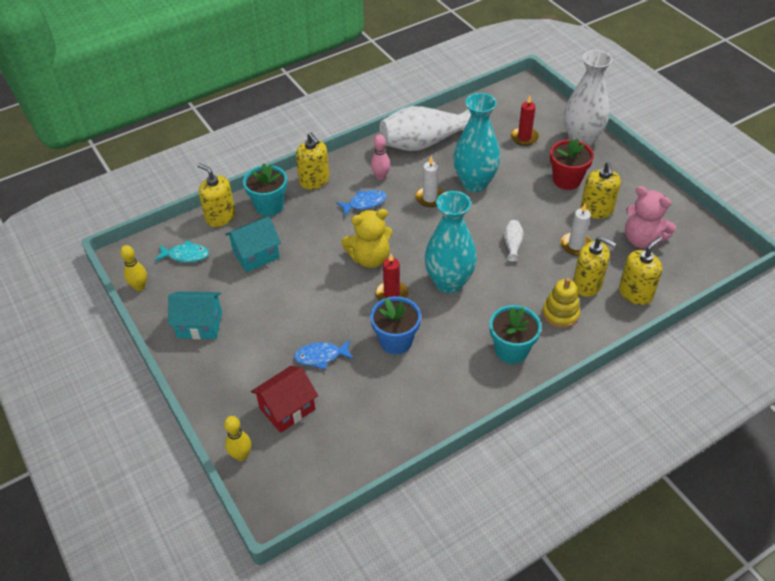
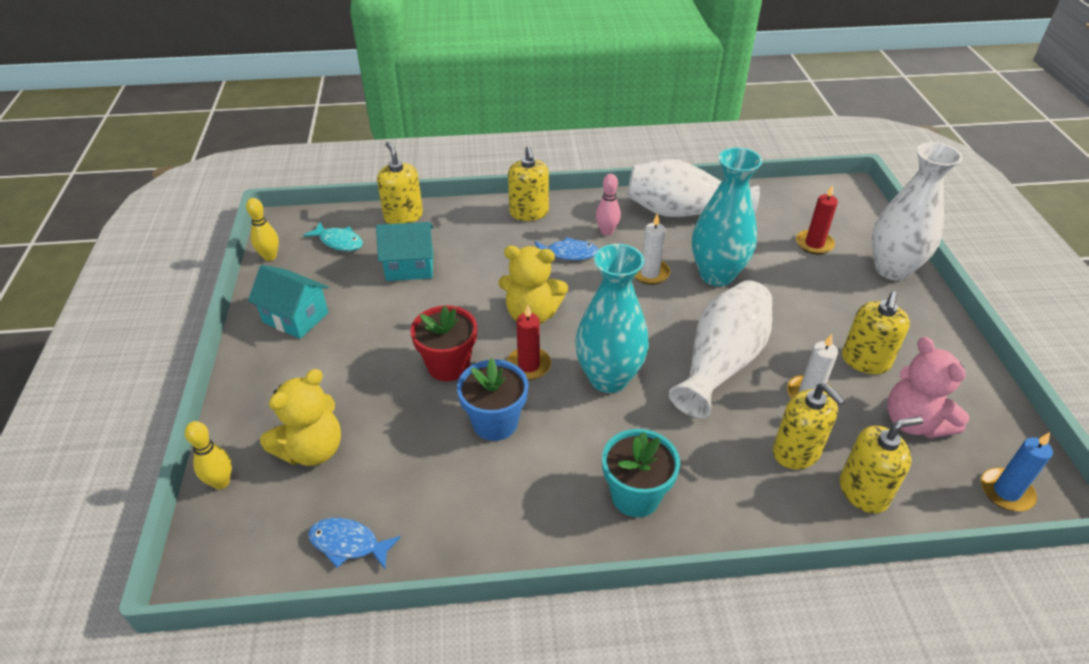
camera: 25 degrees right, 5 degrees down
(269, 206) = (461, 222): turquoise flower pot -> none
(287, 409) = (312, 450): red house -> yellow teddy bear
(321, 356) = (395, 404): blue fish -> blue fish (348, 544)
(512, 244) = (721, 362): white vase -> white vase, size x2.49
(560, 314) = (734, 475): yellow stacking toy -> none
(566, 180) = (843, 310): red flower pot -> red flower pot (448, 365)
(708, 262) = (1006, 492): none -> blue candle

